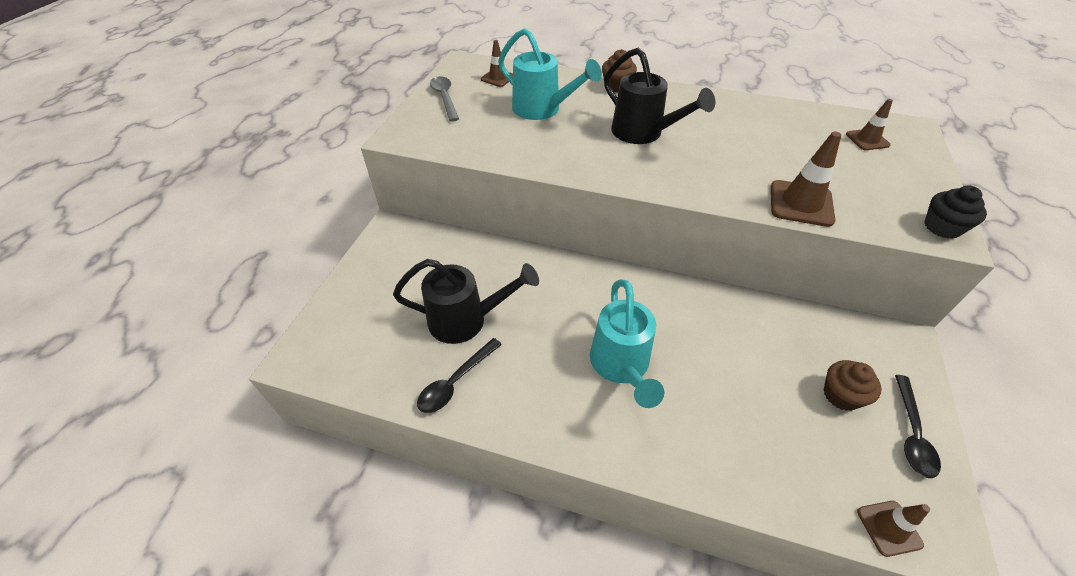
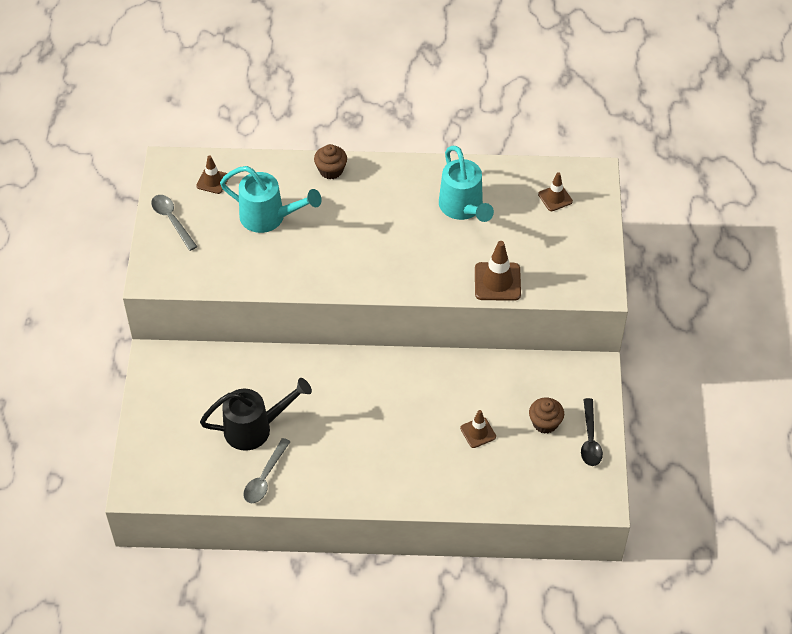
camera: 15 degrees left, 5 degrees up
(455, 382) = (265, 477): black spoon -> grey spoon
(621, 366) = (385, 437): turquoise watering can -> turquoise watering can (463, 208)
(643, 133) = (365, 229): black watering can -> none
(889, 528) = (568, 502): brown traffic cone -> brown traffic cone (478, 432)
(942, 227) = (598, 283): black cupcake -> none

